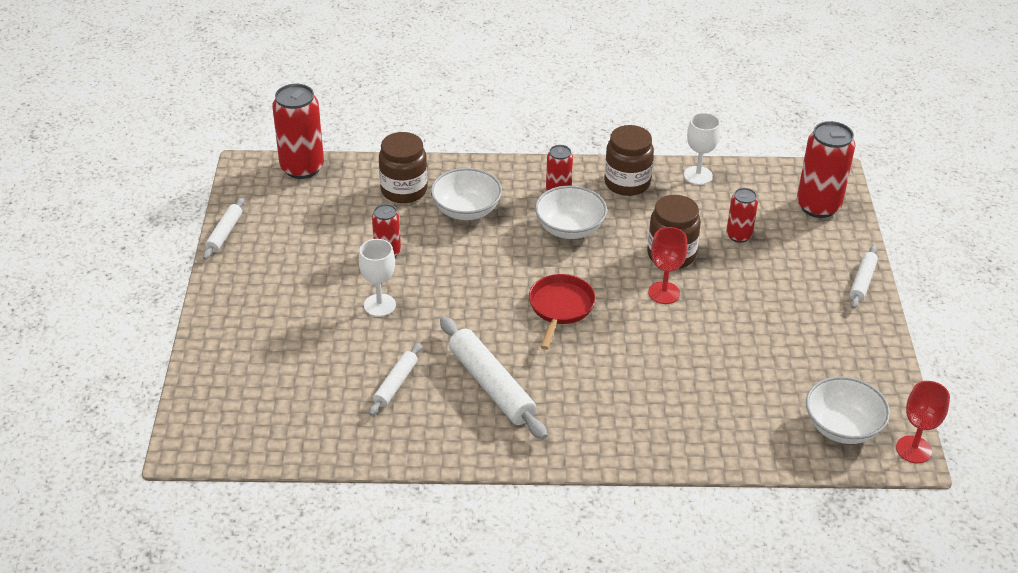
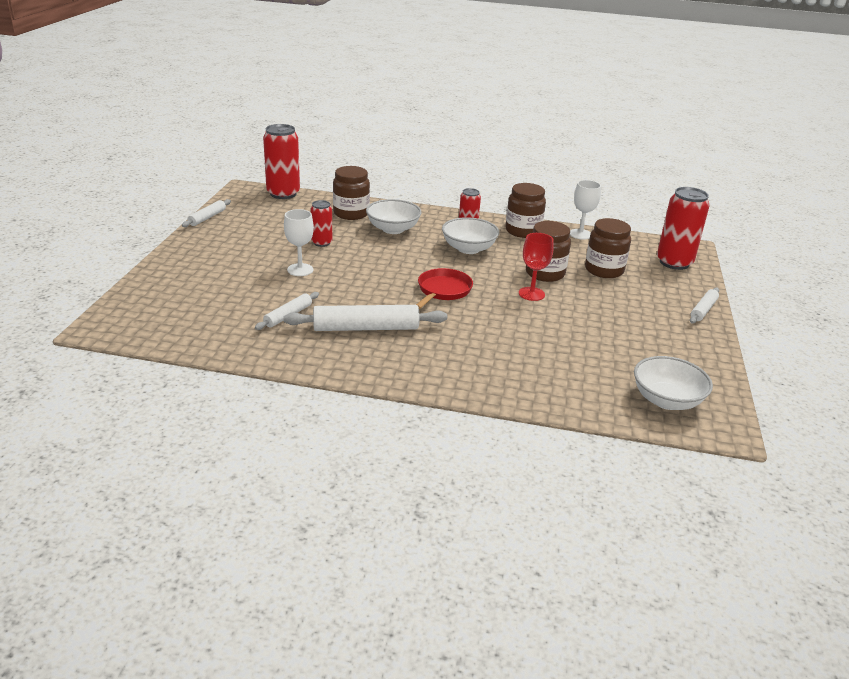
camera: 10 degrees right, 10 degrees down
(491, 385) = (366, 328): white rolling pin -> white rolling pin turned 75 degrees counterclockwise
(738, 235) = (604, 270): red can -> brown jar
(913, 449) = (732, 426): red goblet -> none

